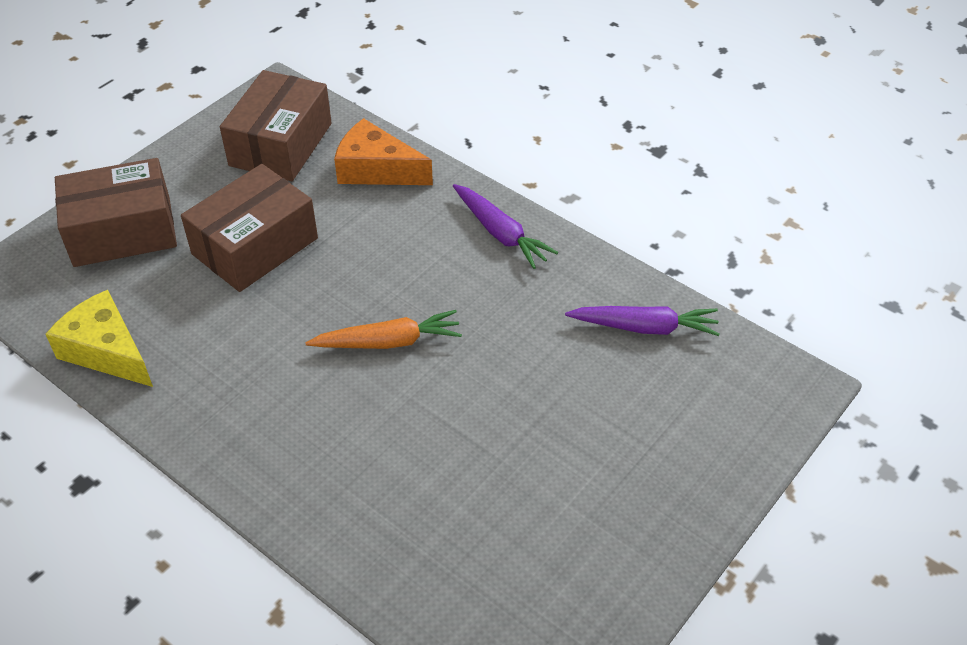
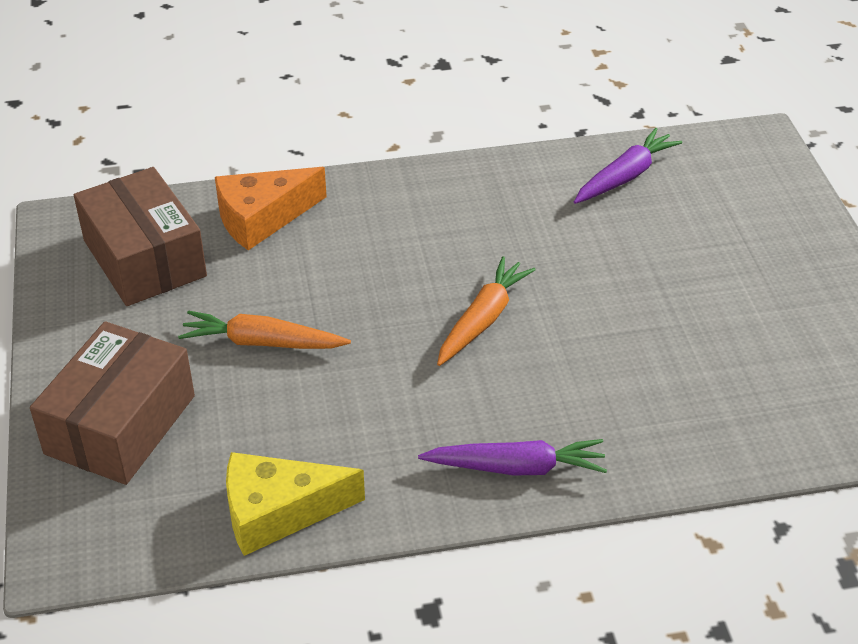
camera: 50 degrees left, 5 degrees down
(255, 246) = (262, 342): brown box -> orange carrot
(500, 233) = (434, 191): purple carrot -> purple carrot (516, 467)

